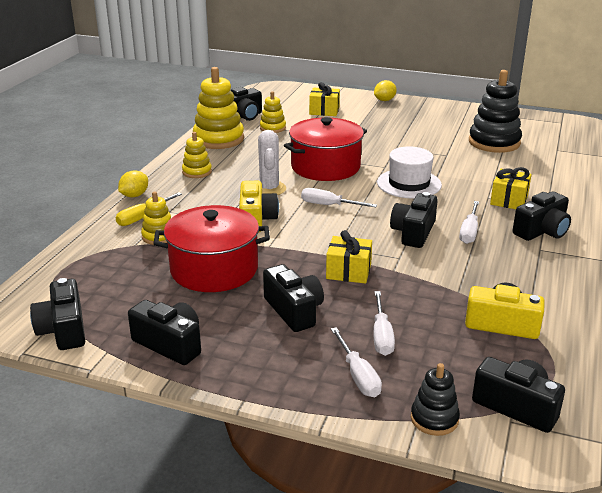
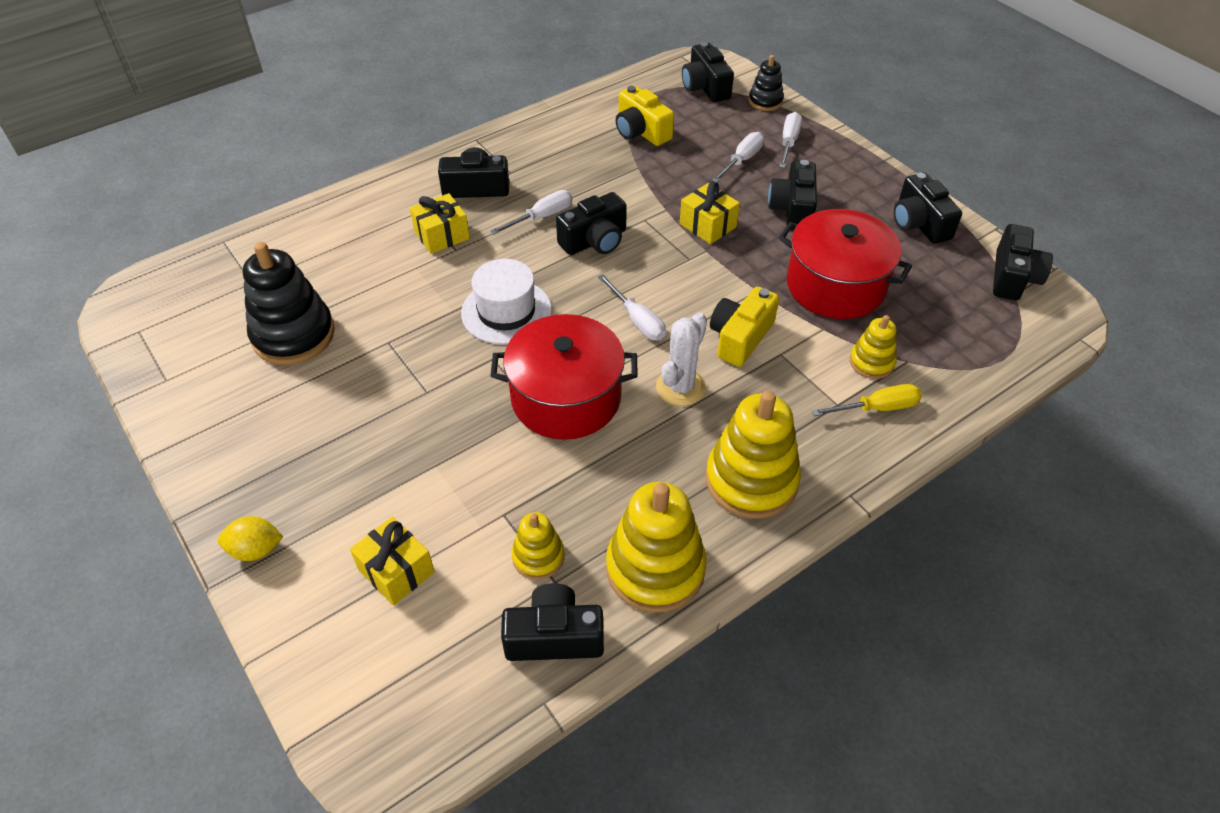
camera: 145 degrees left, 20 degrees up
(134, 195) = (870, 464): yellow lemon -> none
(197, 172) = (751, 480): yellow stacking toy -> yellow stacking toy, size x1.87

